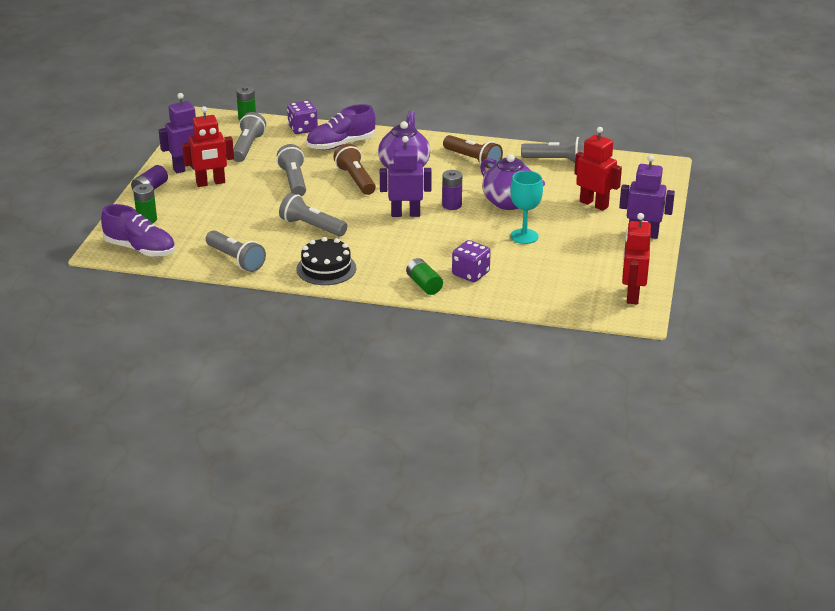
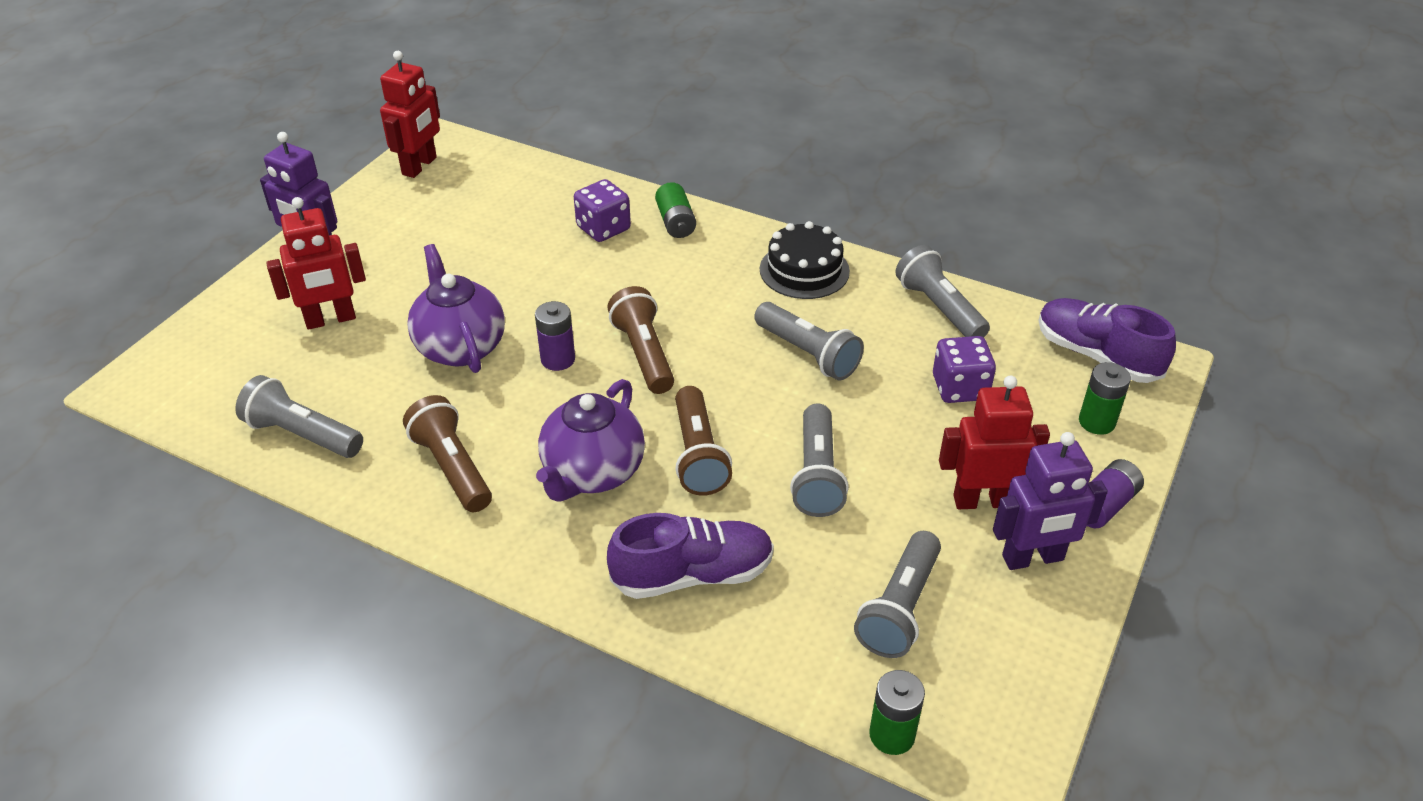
camera: 165 degrees left, 10 degrees up
(303, 129) = (762, 656): purple dice -> purple dice (960, 388)
(405, 214) = (643, 354): purple robot -> brown flashlight
(524, 236) = (486, 277): turquoise goblet -> none
(594, 204) = (330, 320): red robot -> red robot turned 75 degrees counterclockwise

